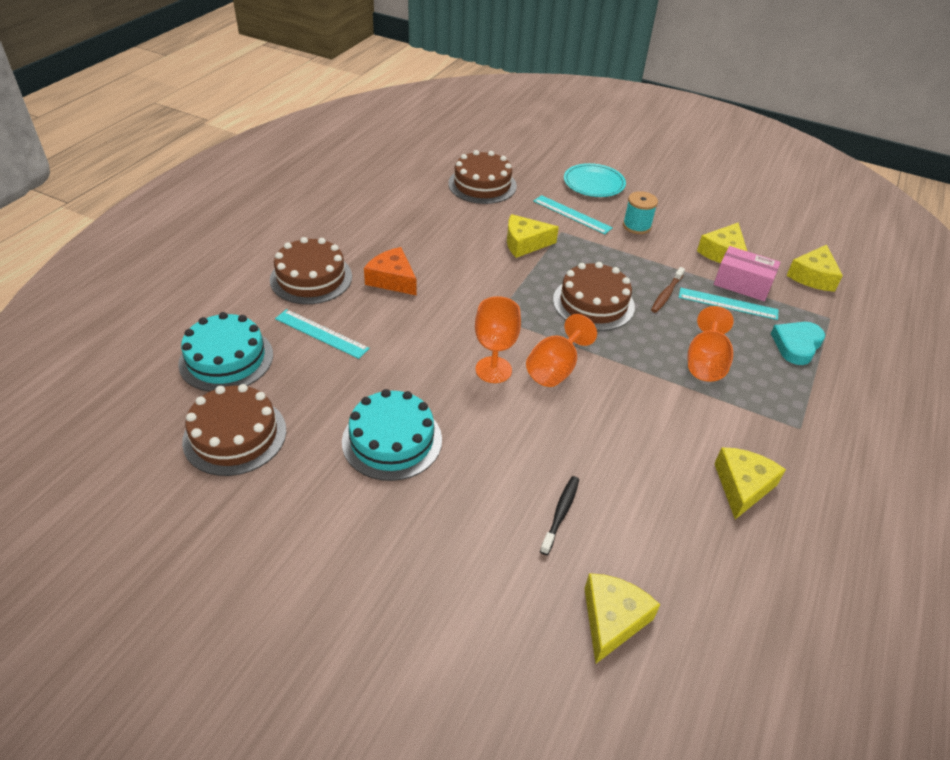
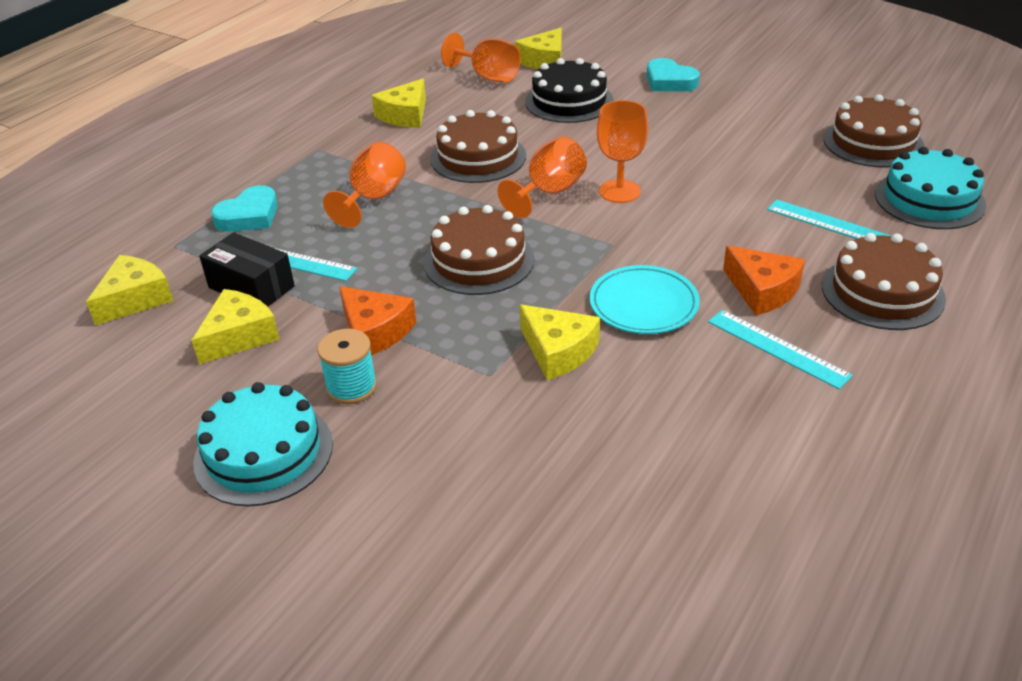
camera: 170 degrees left, 5 degrees down
(392, 440) = (720, 140): turquoise cake -> turquoise cake (263, 453)
(436, 560) = (669, 81): none -> turquoise heart
(482, 185) = (626, 490): brown cake -> brown cake (478, 157)
(525, 243) = (558, 351): yellow cheese -> yellow cheese turned 45 degrees clockwise
(560, 514) = (569, 101): black toothbrush -> black cake
(572, 214) = (459, 412): turquoise ruler -> turquoise ruler (777, 348)
(594, 183) = (385, 495): turquoise plate -> turquoise plate (643, 304)
(640, 255) = (375, 331): none -> orange cheese
(666, 294) = (371, 273): brown toothbrush -> none
(678, 574) = (488, 76): none -> orange goblet
(742, 284) = (251, 287): pink box -> black box

